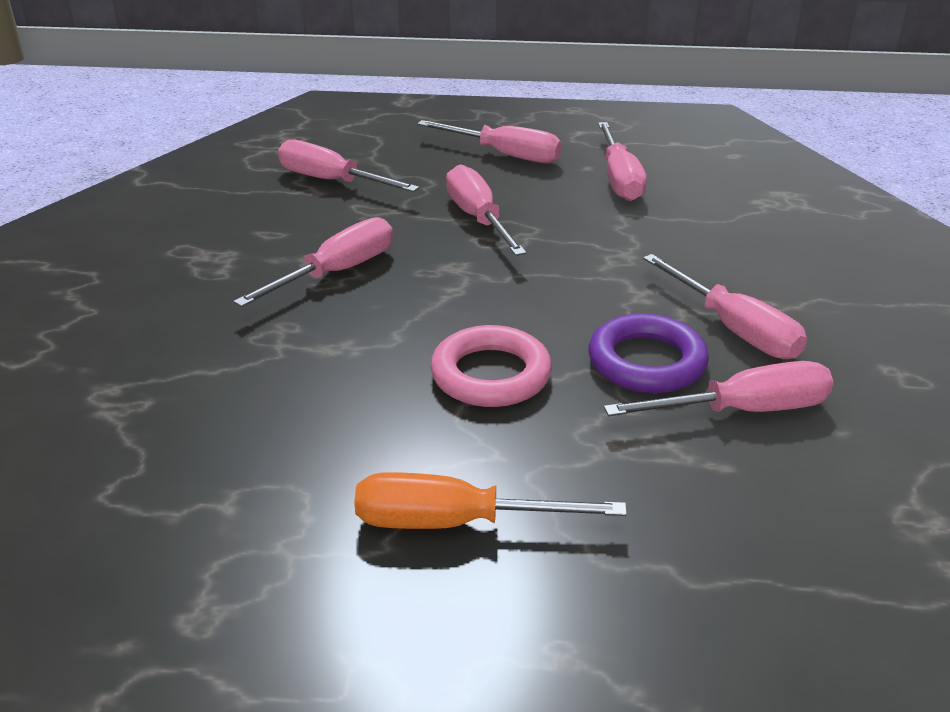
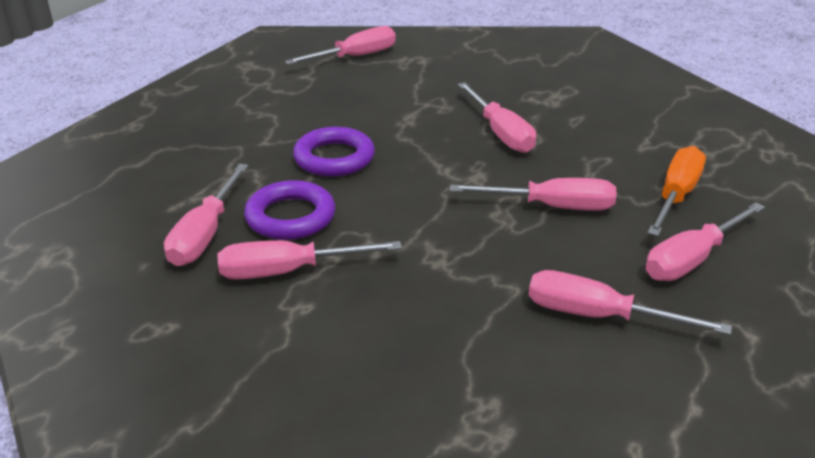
camera: 115 degrees right, 0 degrees up
(331, 181) = (661, 156): pink screwdriver -> pink screwdriver (355, 57)
(455, 523) = (231, 121): orange screwdriver -> orange screwdriver (676, 196)
(491, 375) = (334, 158): pink ring -> purple ring

